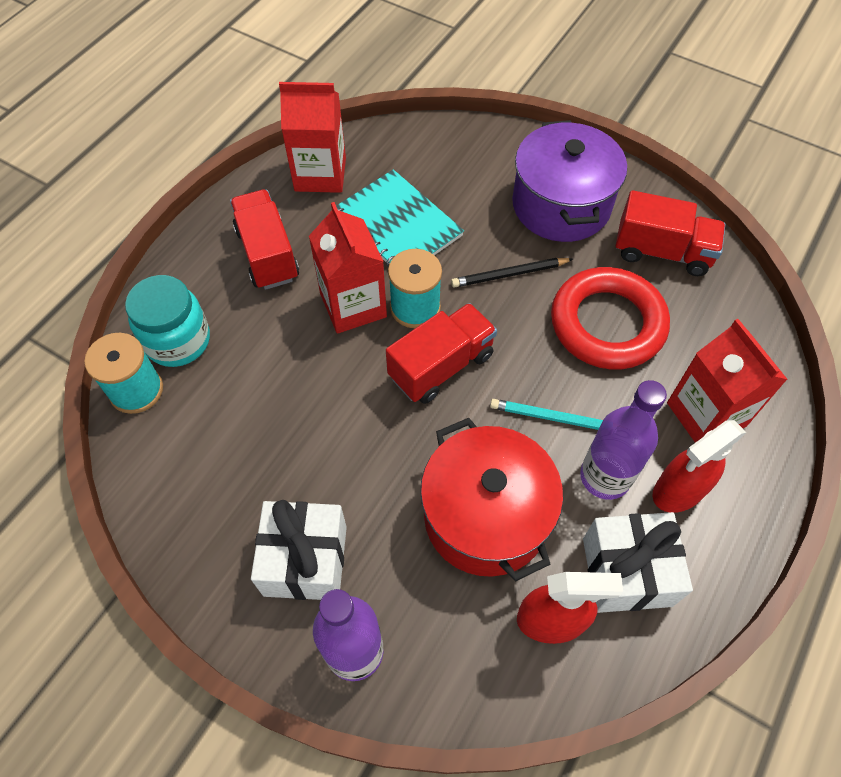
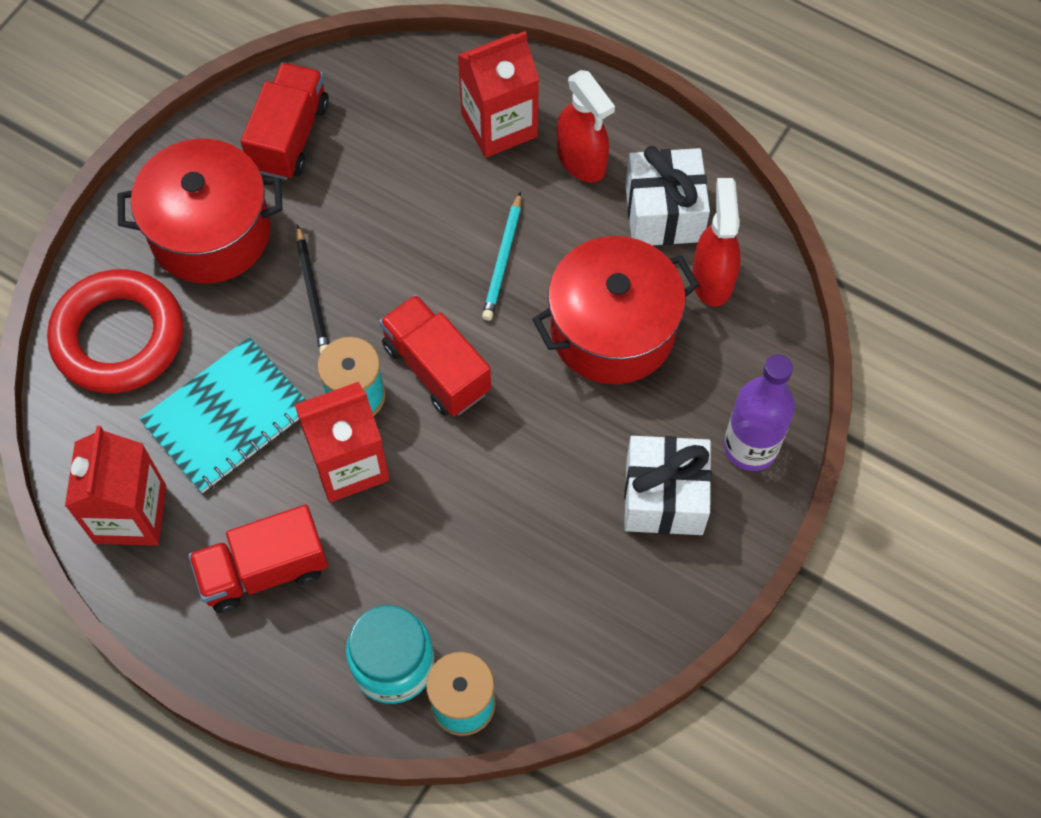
camera: 90 degrees left, 5 degrees up
(561, 205) = (210, 232): purple pot -> red pot
(605, 477) = (568, 221): purple bottle -> none
(607, 324) = (386, 201): red ring -> red ring (118, 337)

